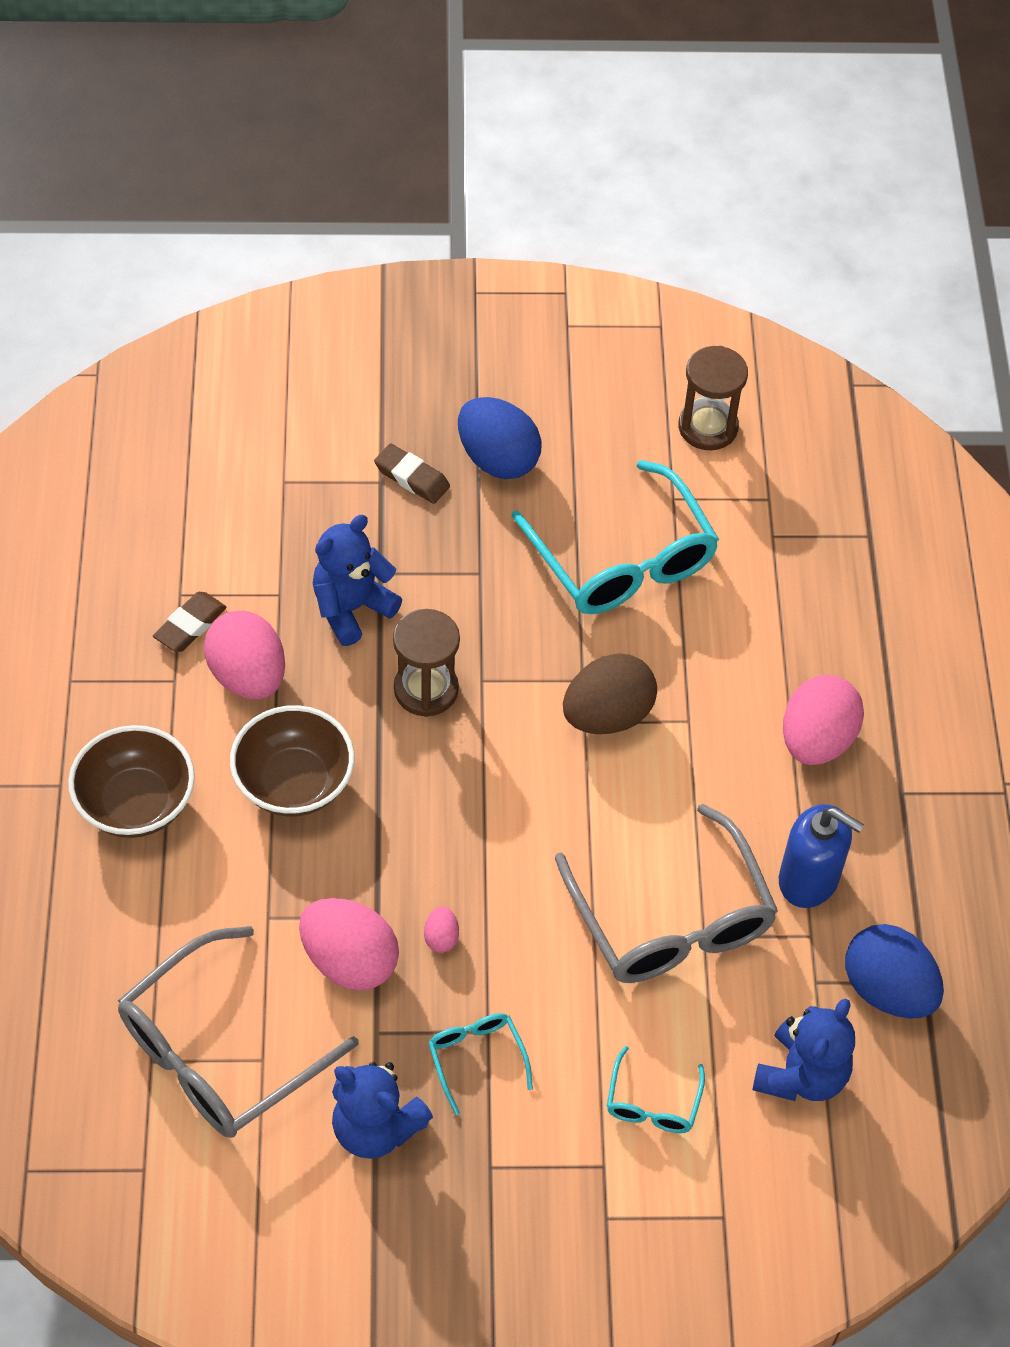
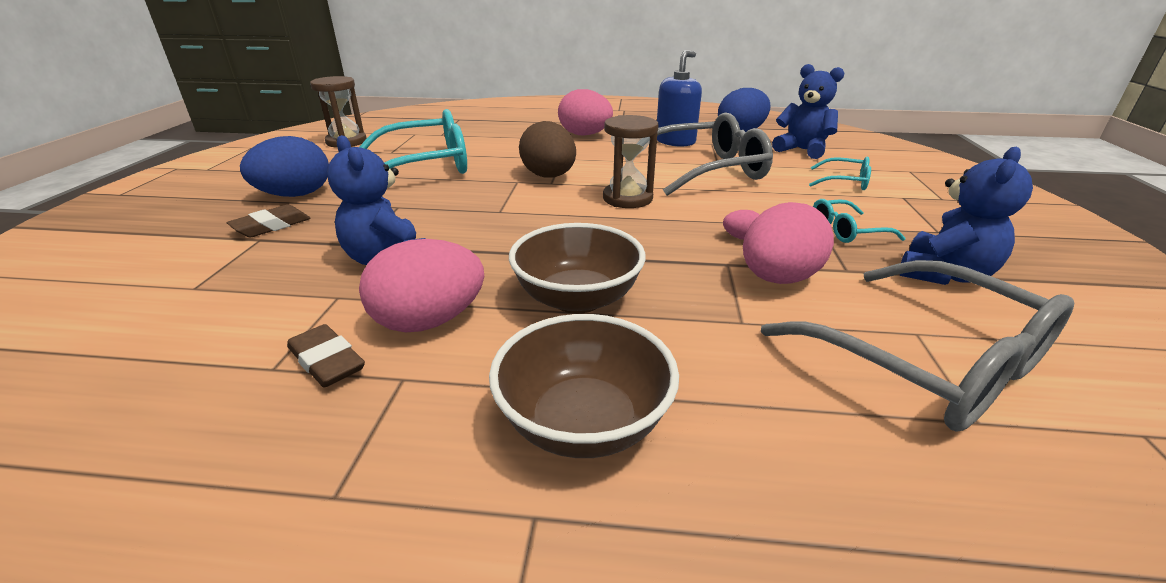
camera: 80 degrees left, 25 degrees down
(426, 689) = (497, 231): brown hourglass -> brown hourglass (627, 198)

